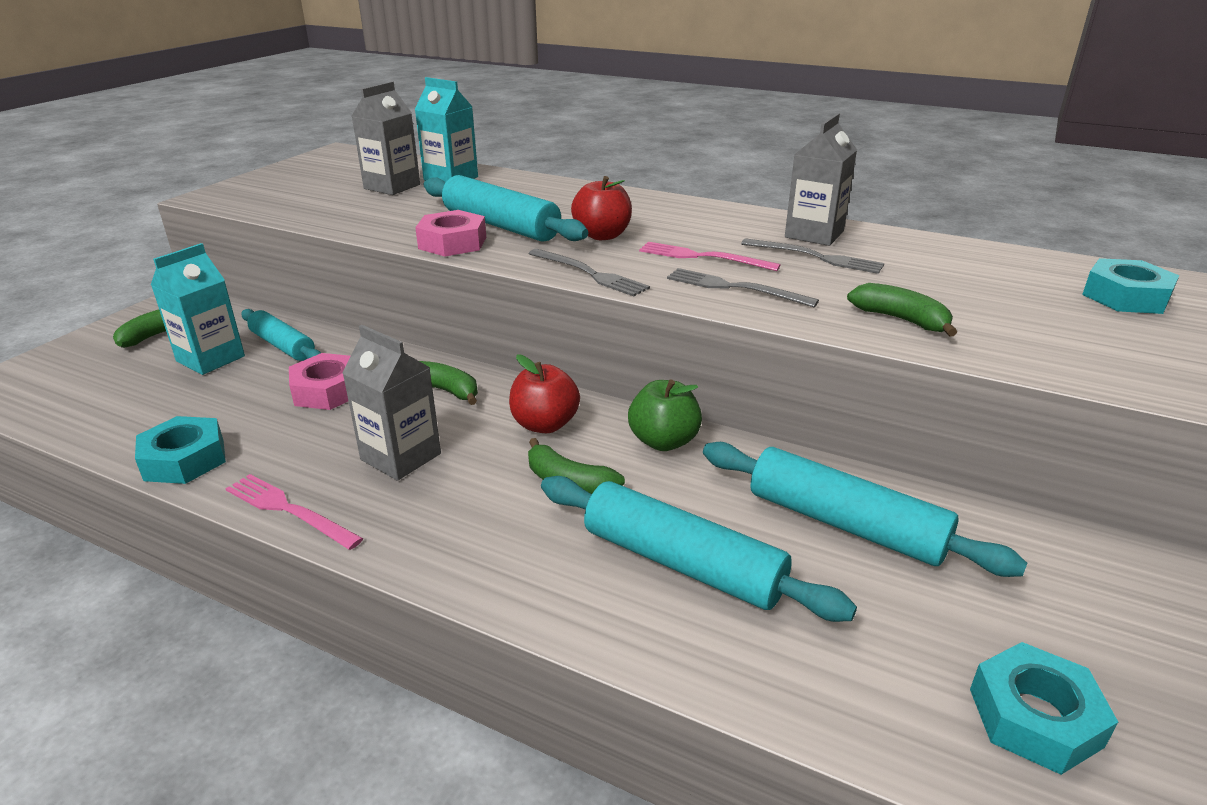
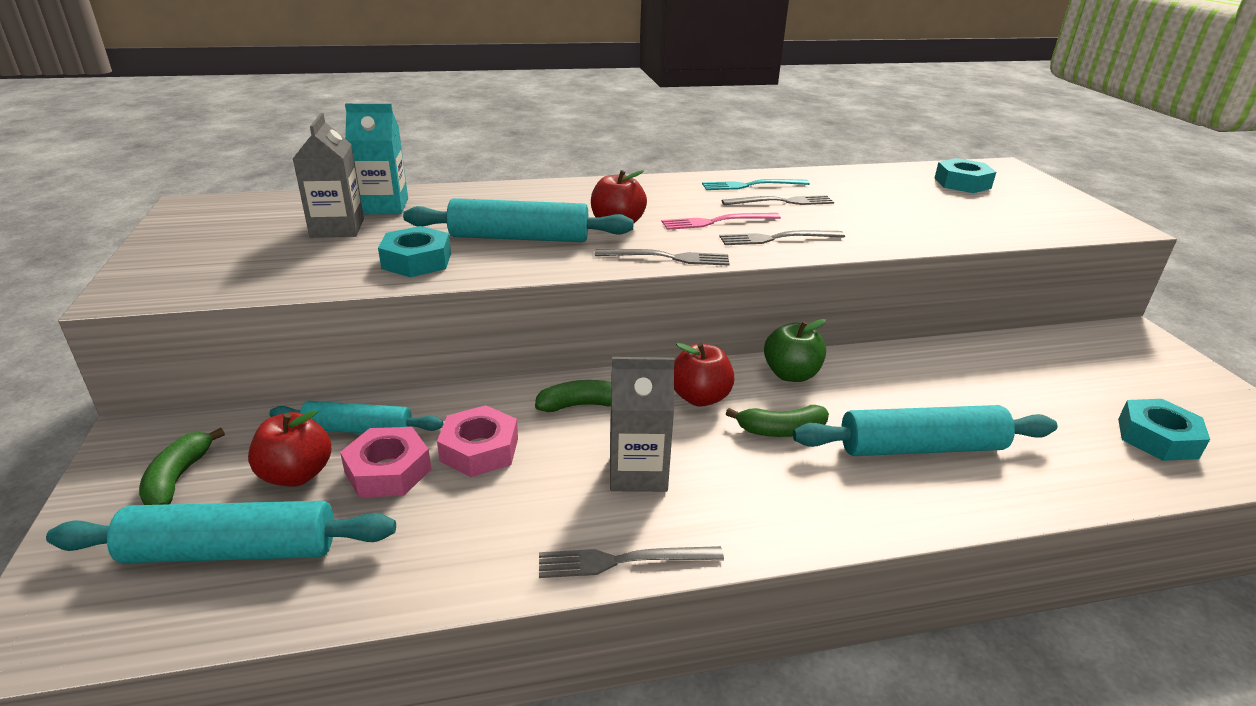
camera: 40 degrees left, 0 degrees up
(184, 459) = (447, 575): turquoise nut -> turquoise nut (416, 261)
(210, 359) = (296, 475): turquoise carton -> red apple
(289, 510) = (623, 561): pink fork -> grey fork
(452, 243) = (508, 265): pink nut -> pink nut (388, 471)
(814, 234) = (751, 185): grey carton -> turquoise fork
(845, 524) = (955, 380): turquoise rolling pin -> turquoise rolling pin (232, 551)
(901, 319) = (897, 230): green banana -> none

